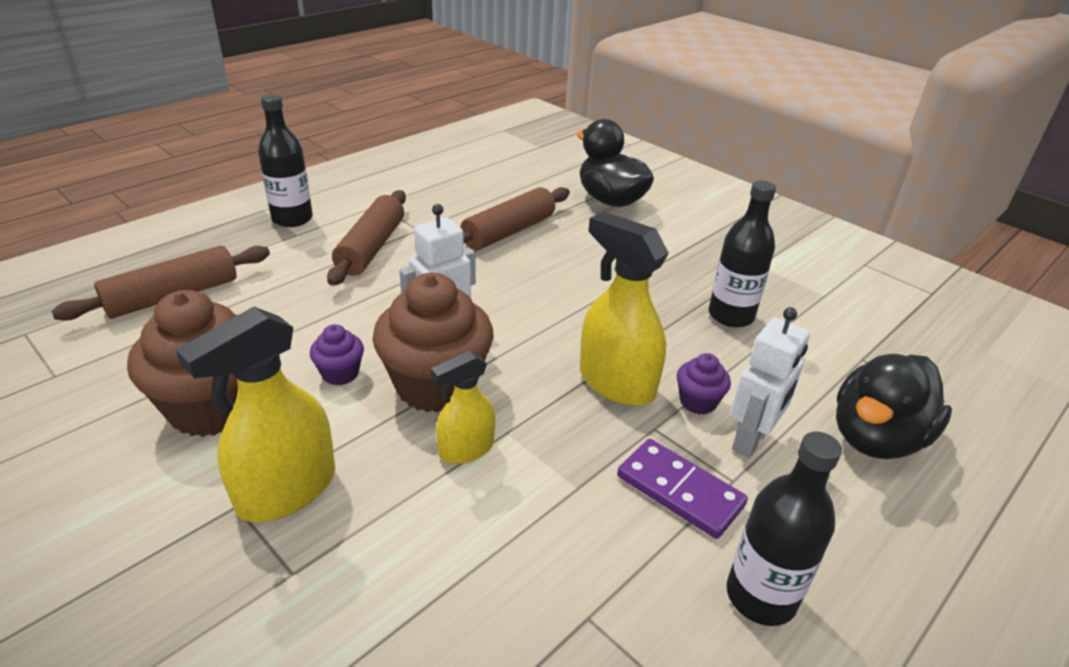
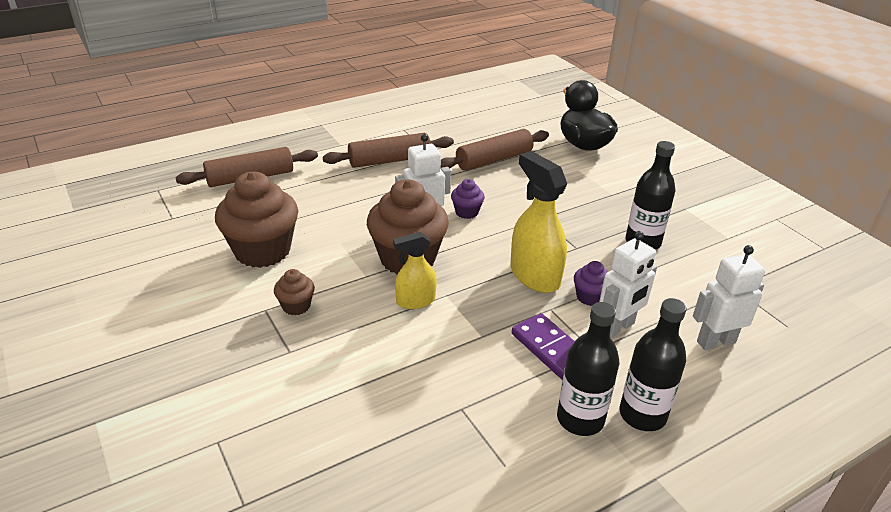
camera: 15 degrees right, 0 degrees up
(286, 490) = (296, 306): yellow spray bottle -> brown cupcake
(292, 219) = (340, 133): black bottle -> black bottle (642, 415)
(340, 373) = (346, 242): purple cupcake -> purple cupcake (466, 212)
(371, 248) = (389, 160): brown rolling pin -> brown rolling pin turned 45 degrees clockwise
(876, 438) = (715, 341): black duck -> white robot

